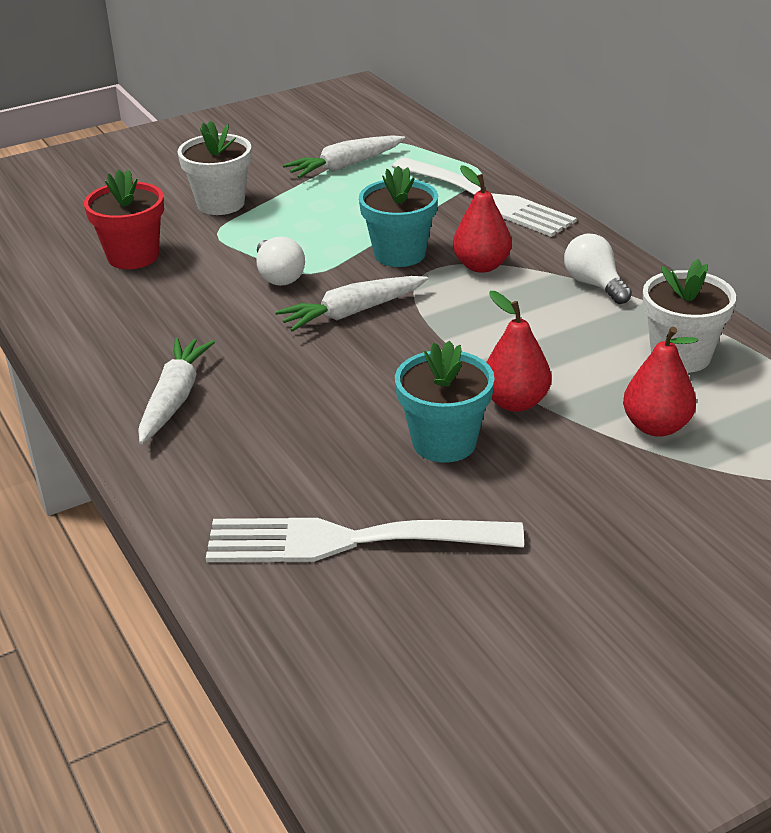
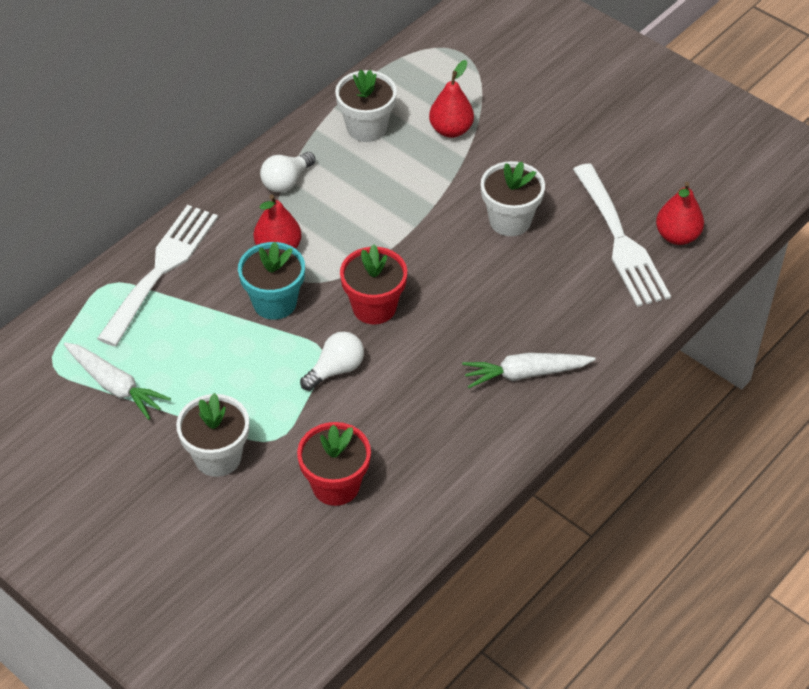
camera: 110 degrees left, 15 degrees up
(353, 312) = (374, 307): white carrot -> red flower pot
(444, 442) = (510, 220): turquoise flower pot -> white flower pot
(515, 402) = (452, 196): red pear -> red pear (677, 236)

